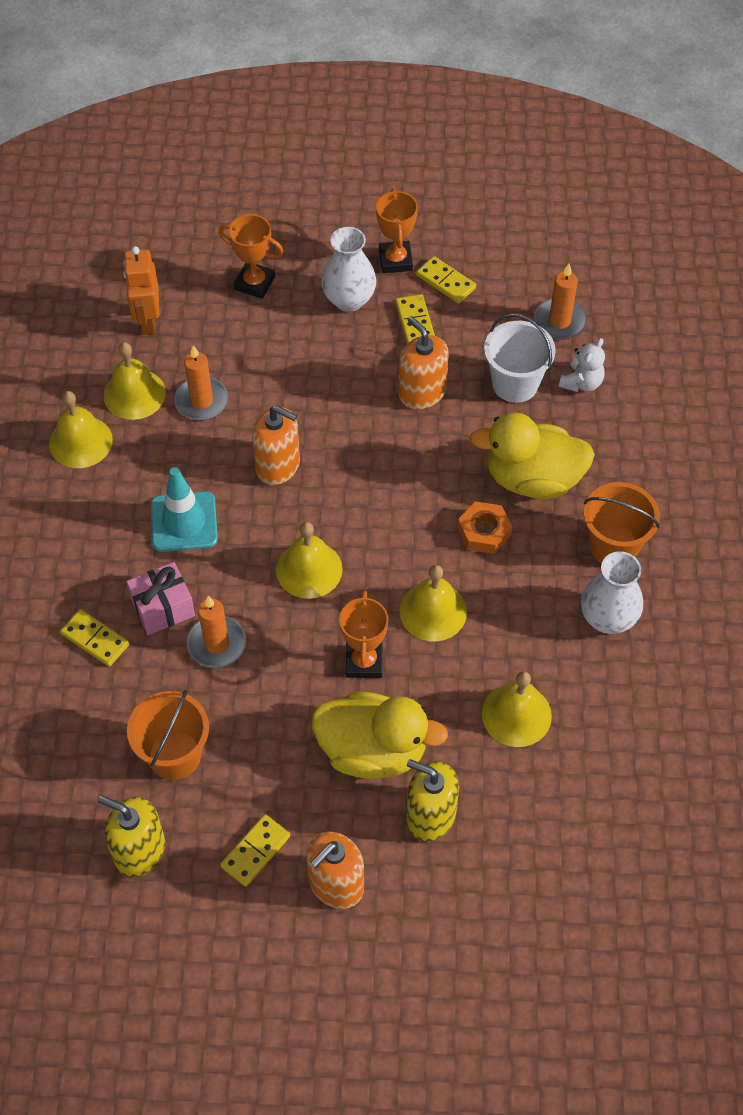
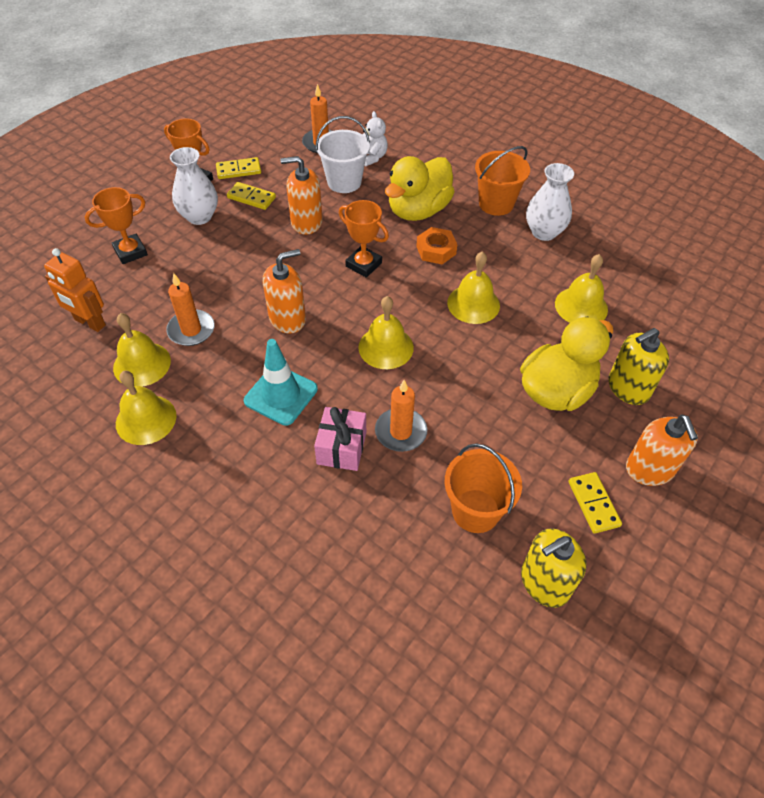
camera: 55 degrees left, 5 degrees down
(95, 639) = (331, 508): yellow domino -> none
(364, 662) = (483, 358): orange trophy -> orange trophy (363, 264)

